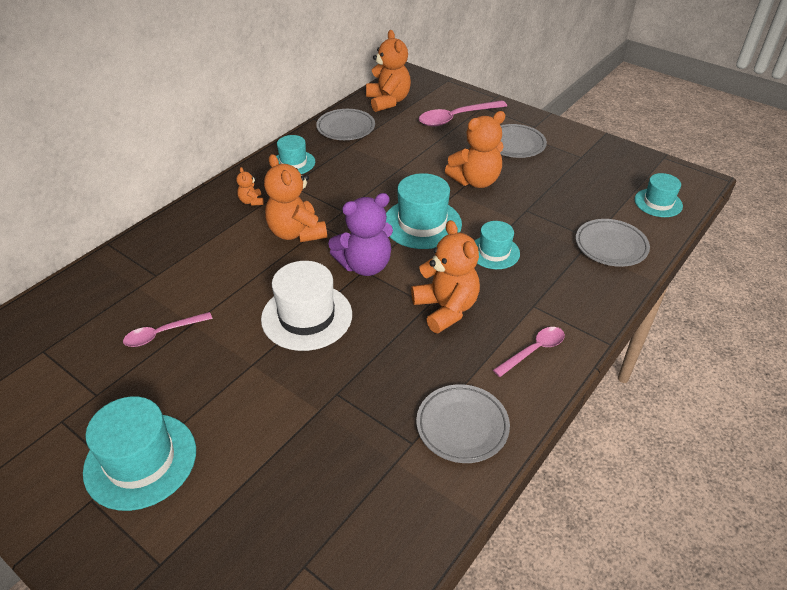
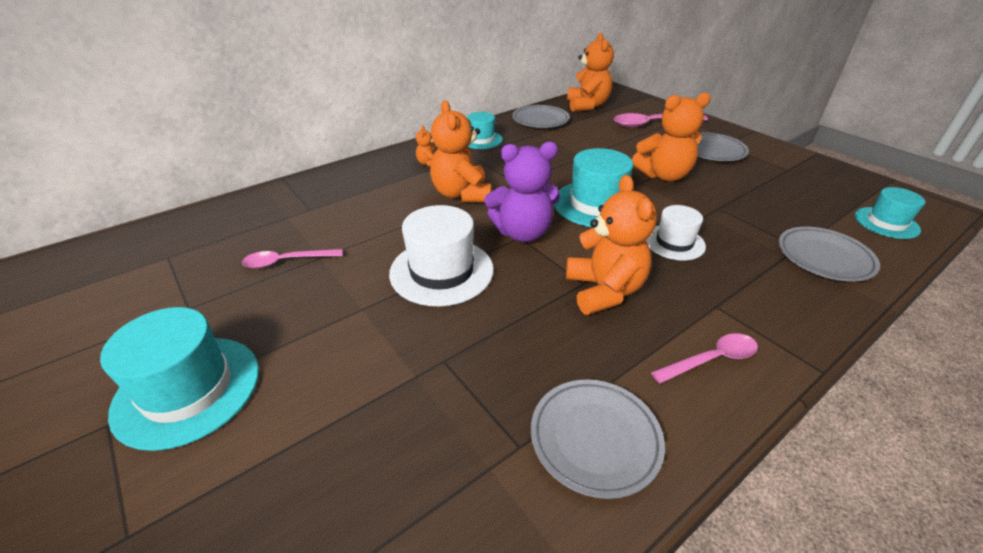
camera: 15 degrees right, 5 degrees down
(494, 252) = (674, 242): turquoise hat -> white hat

